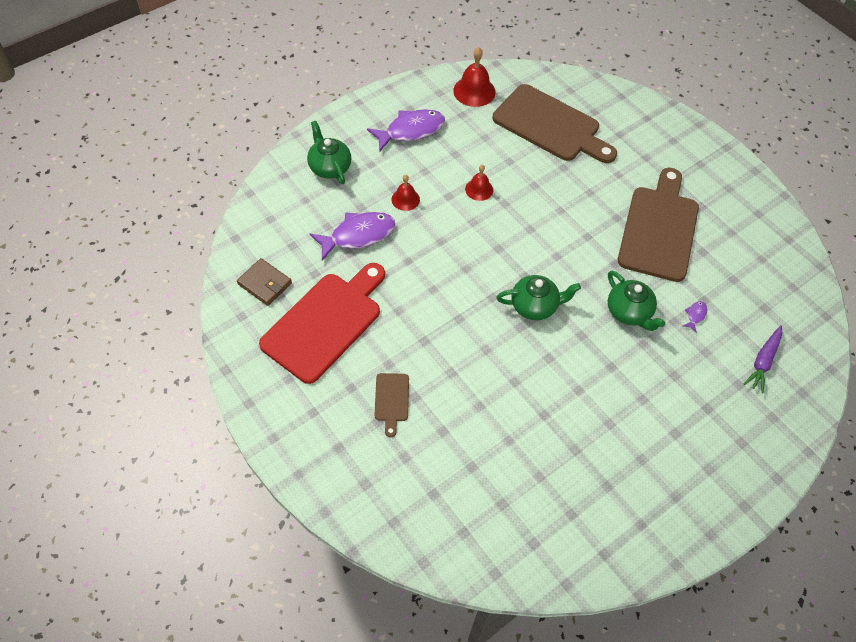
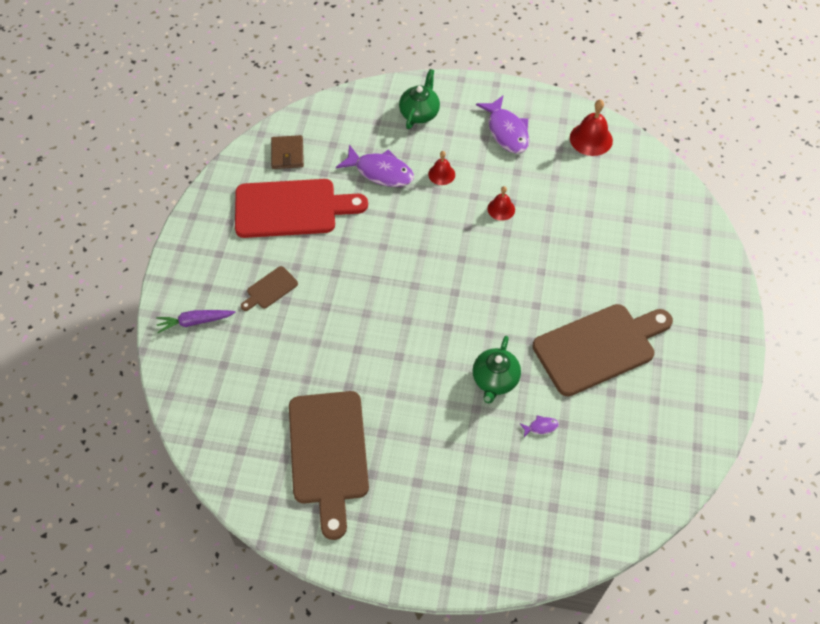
camera: 50 degrees right, 0 degrees up
(411, 130) = (506, 131): purple fish -> purple fish turned 45 degrees clockwise
(535, 306) = (435, 316): green teapot -> none
(550, 126) = (616, 208): brown cutting board -> brown cutting board (328, 454)
(763, 361) = (547, 503): purple carrot -> purple carrot (195, 322)

